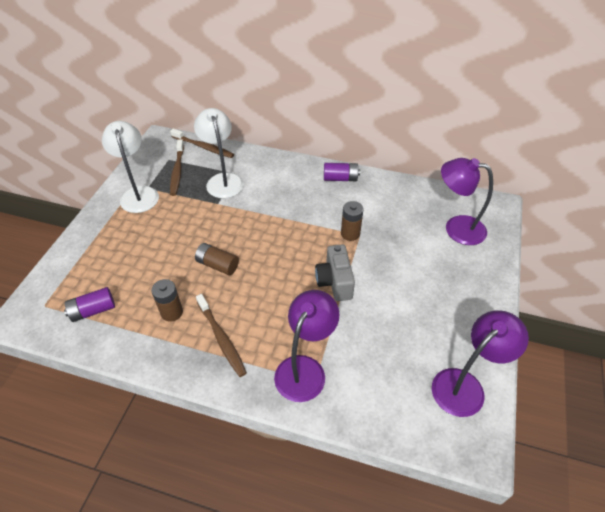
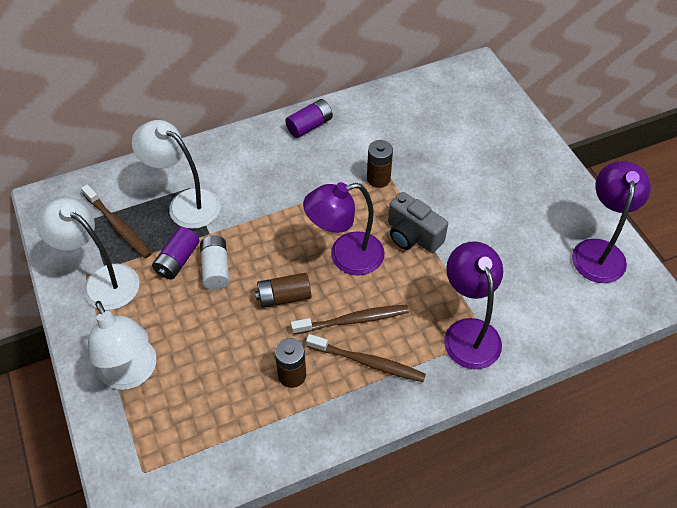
camera: 40 degrees left, 5 degrees up
(93, 310) = (206, 435): purple battery -> purple battery (178, 260)
(97, 250) = (132, 374): none -> white lamp
(199, 224) = (216, 269): none -> white battery
(204, 147) = (117, 179): brown toothbrush -> brown toothbrush (353, 320)
(456, 228) = (464, 112): purple lamp -> purple lamp (345, 256)

